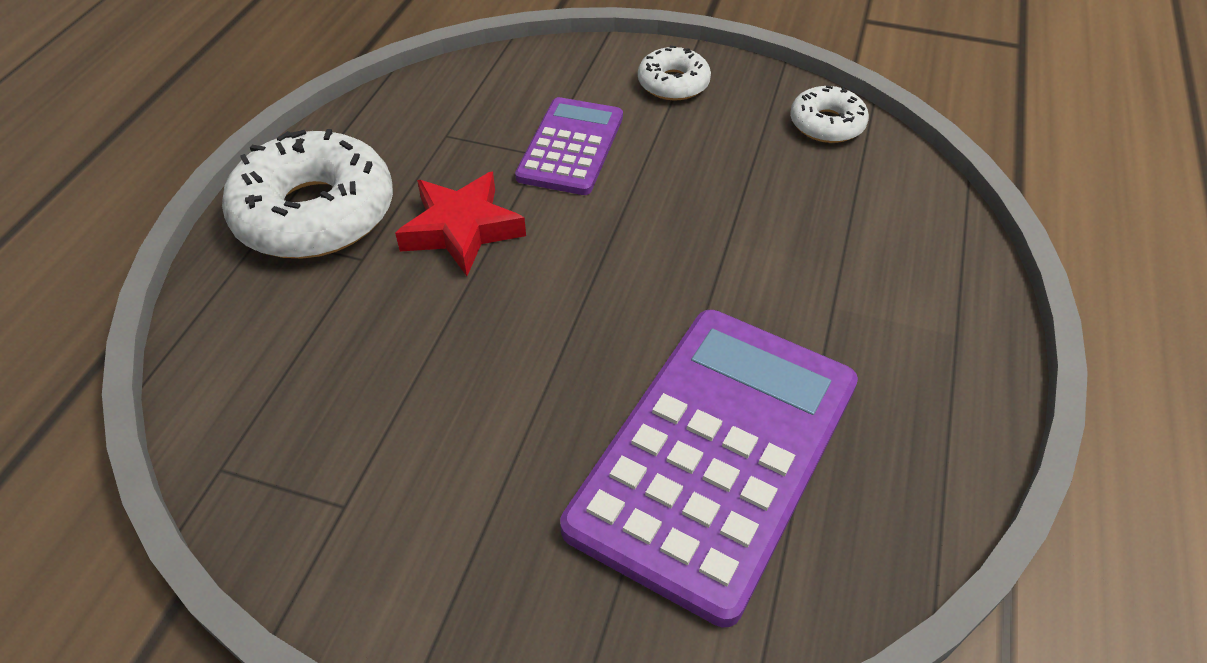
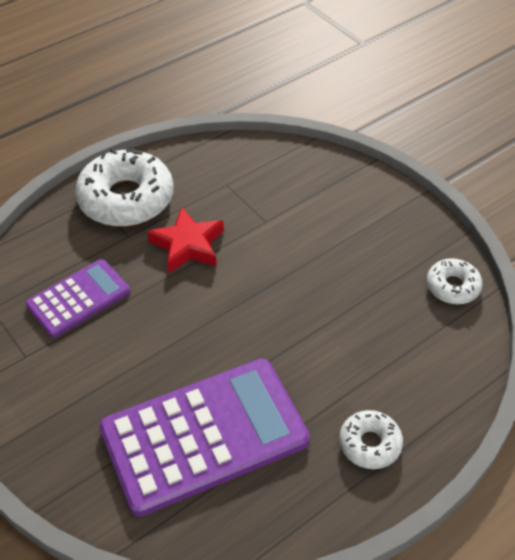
camera: 35 degrees right, 0 degrees up
(571, 147) = (286, 225): purple calculator -> purple calculator (78, 298)
(673, 83) = (383, 213): white donut -> white donut (370, 444)

